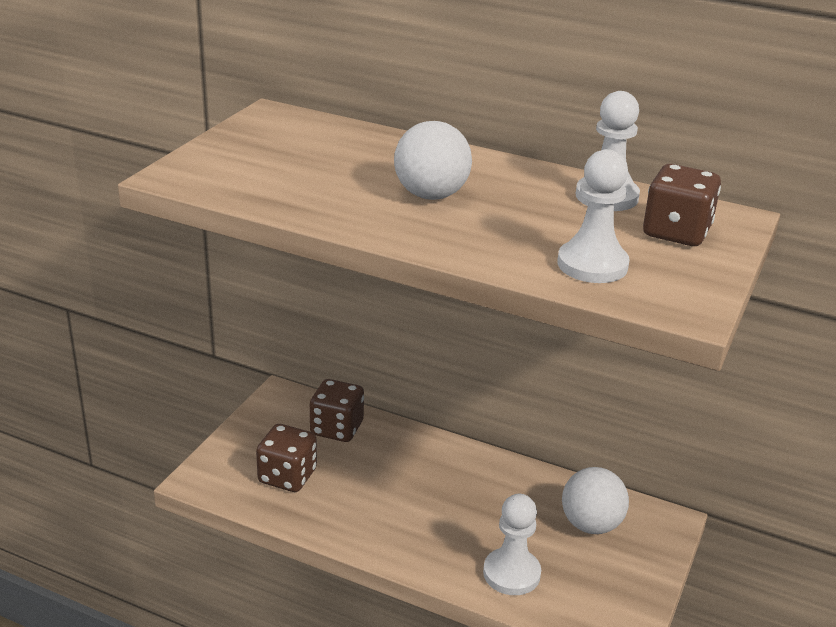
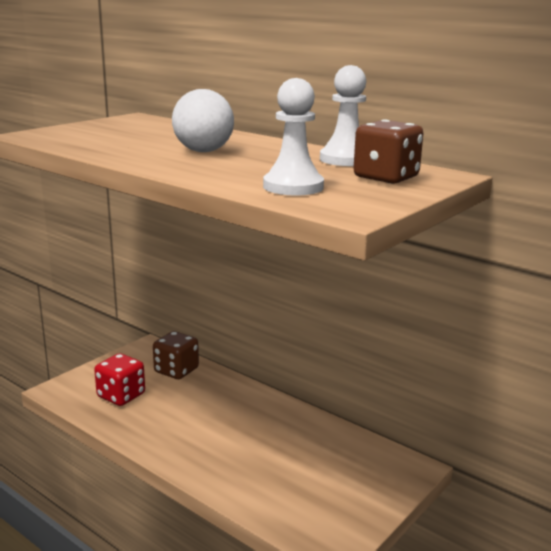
camera: 15 degrees right, 10 degrees down
(287, 476) = (121, 396): brown dice -> red dice
(511, 573) = (258, 485): white pawn -> none
(591, 525) = (344, 460): white ball -> none

